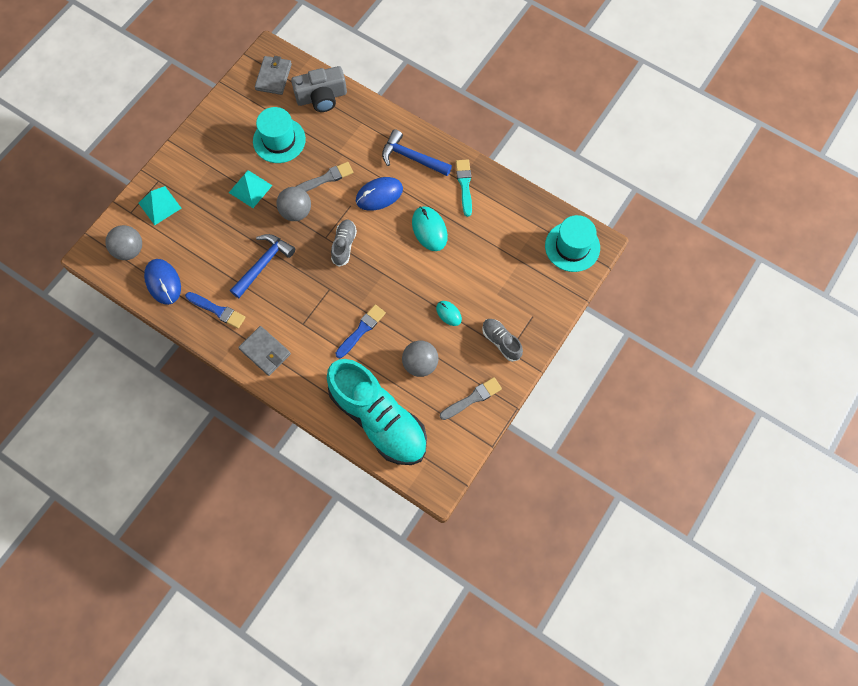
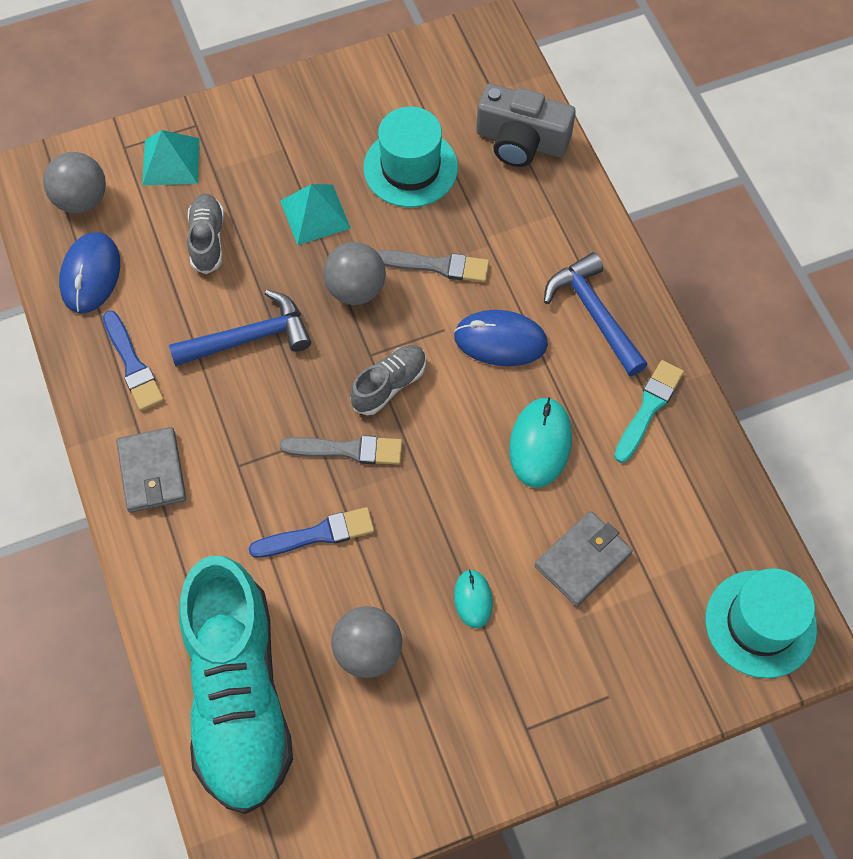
camera: 35 degrees right, 5 degrees down
(273, 77) = (471, 71): grey wallet -> grey wallet (583, 560)
(472, 398) = (410, 767): grey brush -> grey brush (347, 450)
(501, 342) = (525, 704): grey shoe -> grey shoe (207, 240)

